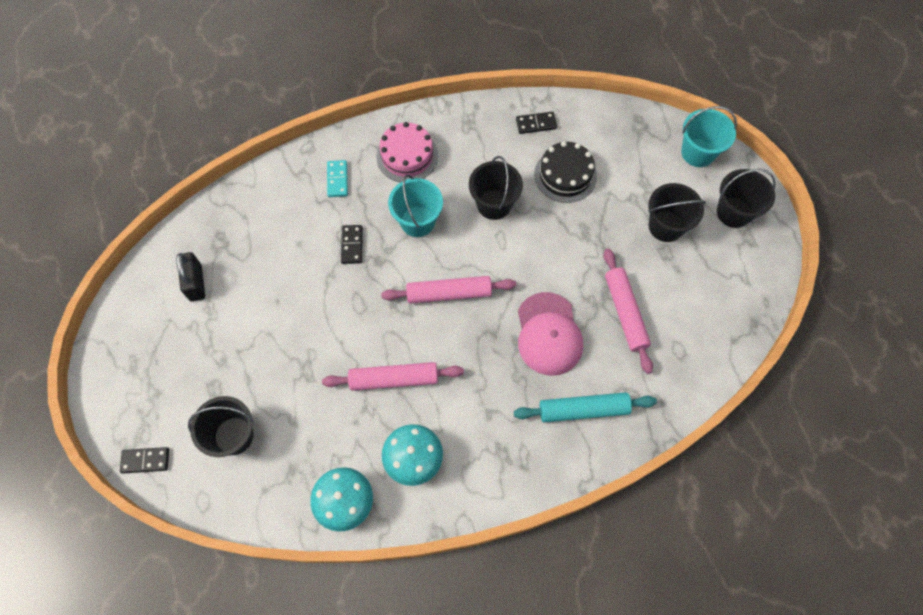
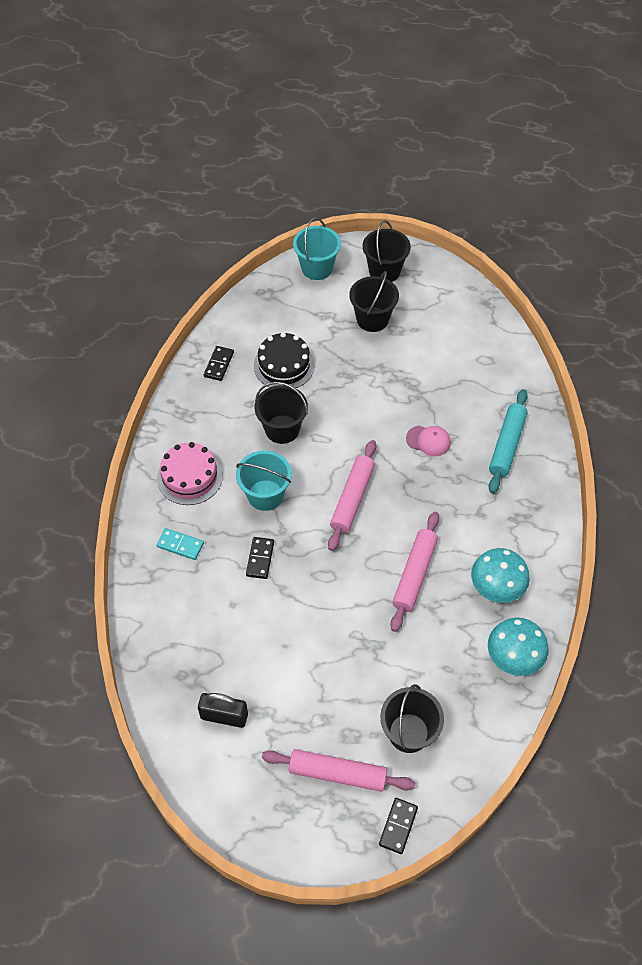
camera: 65 degrees left, 10 degrees down
(352, 245) = (260, 559): black domino -> black domino turned 75 degrees clockwise
(548, 334) = (428, 441): pink cap -> pink cap, size x0.55
(625, 313) = (436, 380): pink rolling pin -> pink rolling pin (337, 773)

